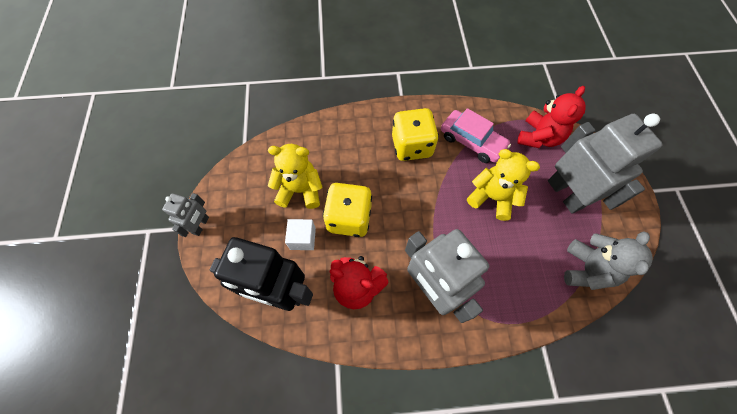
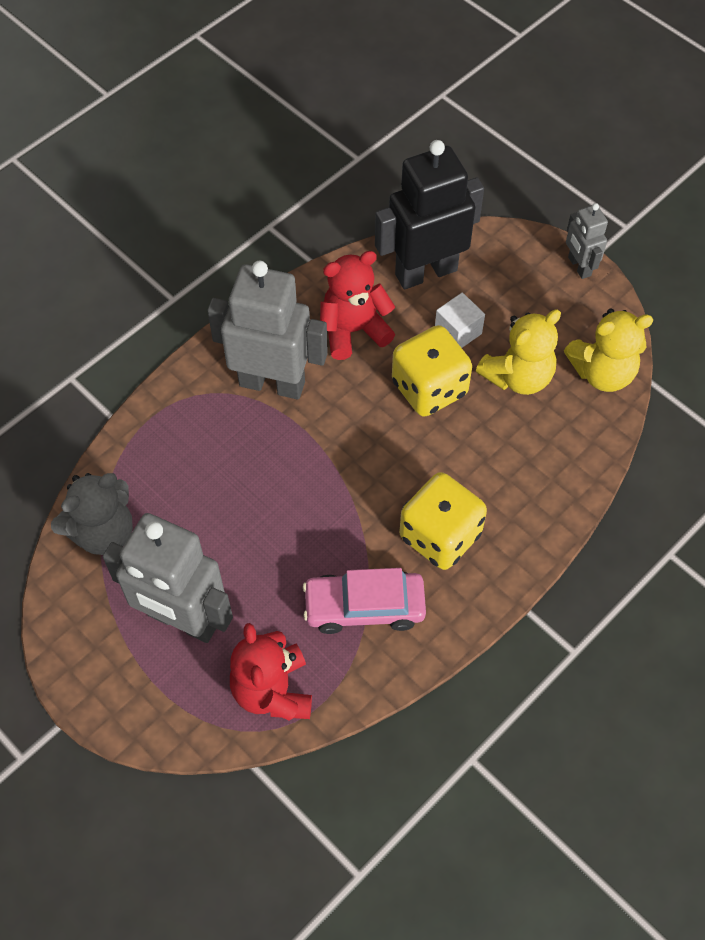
camera: 140 degrees right, 5 degrees down
(492, 197) = (277, 541): yellow teddy bear -> yellow teddy bear (602, 372)
(586, 269) = (103, 532): grey teddy bear -> grey teddy bear turned 105 degrees counterclockwise

